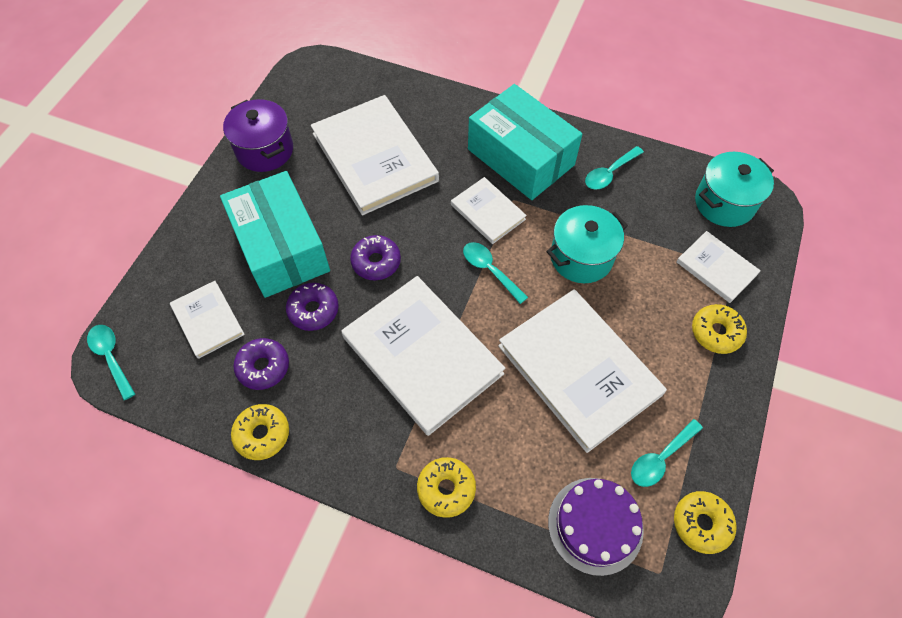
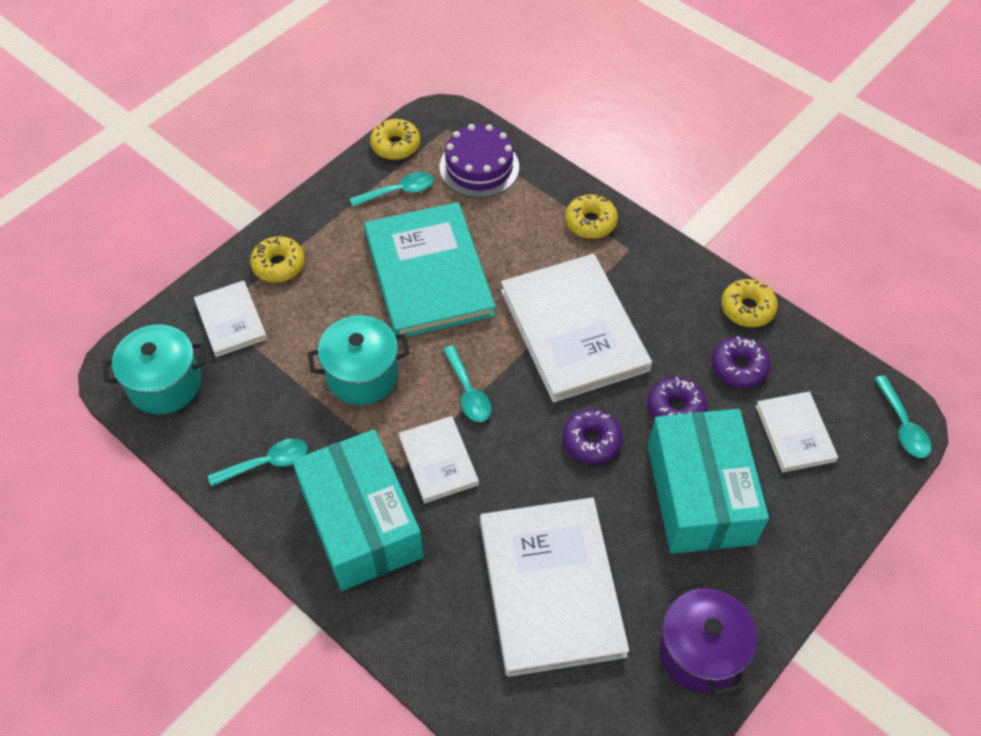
camera: 160 degrees left, 5 degrees down
(579, 370) = (428, 273): white book -> turquoise book

